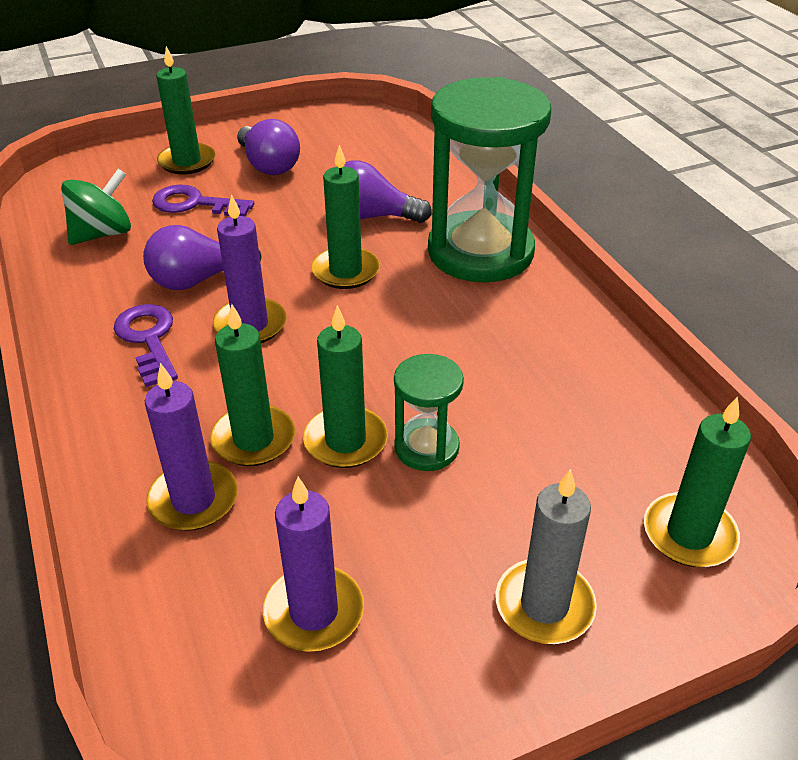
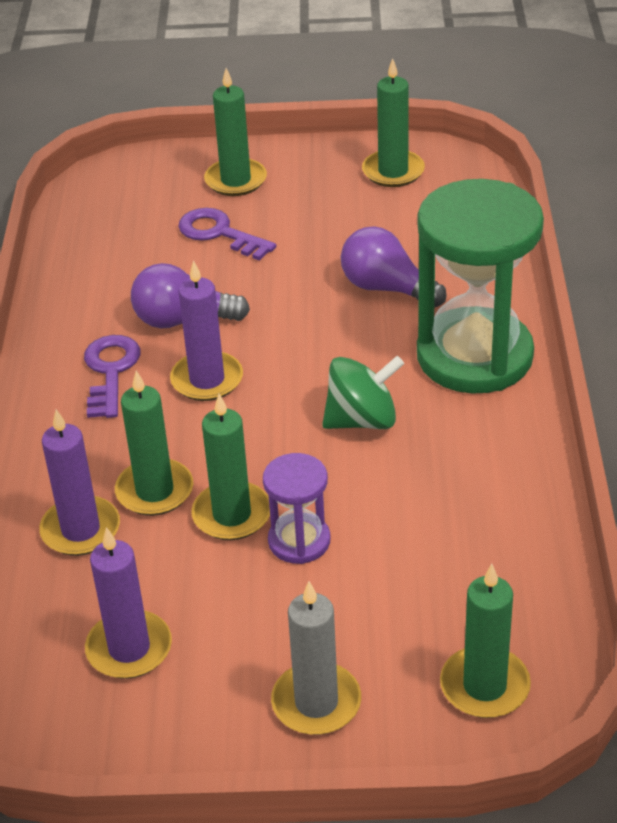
camera: 25 degrees right, 0 degrees up
(103, 234) = (118, 248): green spinning top -> green spinning top (362, 420)
(269, 165) = (315, 202): purple light bulb -> none
(345, 271) = (326, 345): green candle -> green candle (393, 171)
(426, 447) = (299, 541): green hourglass -> purple hourglass

